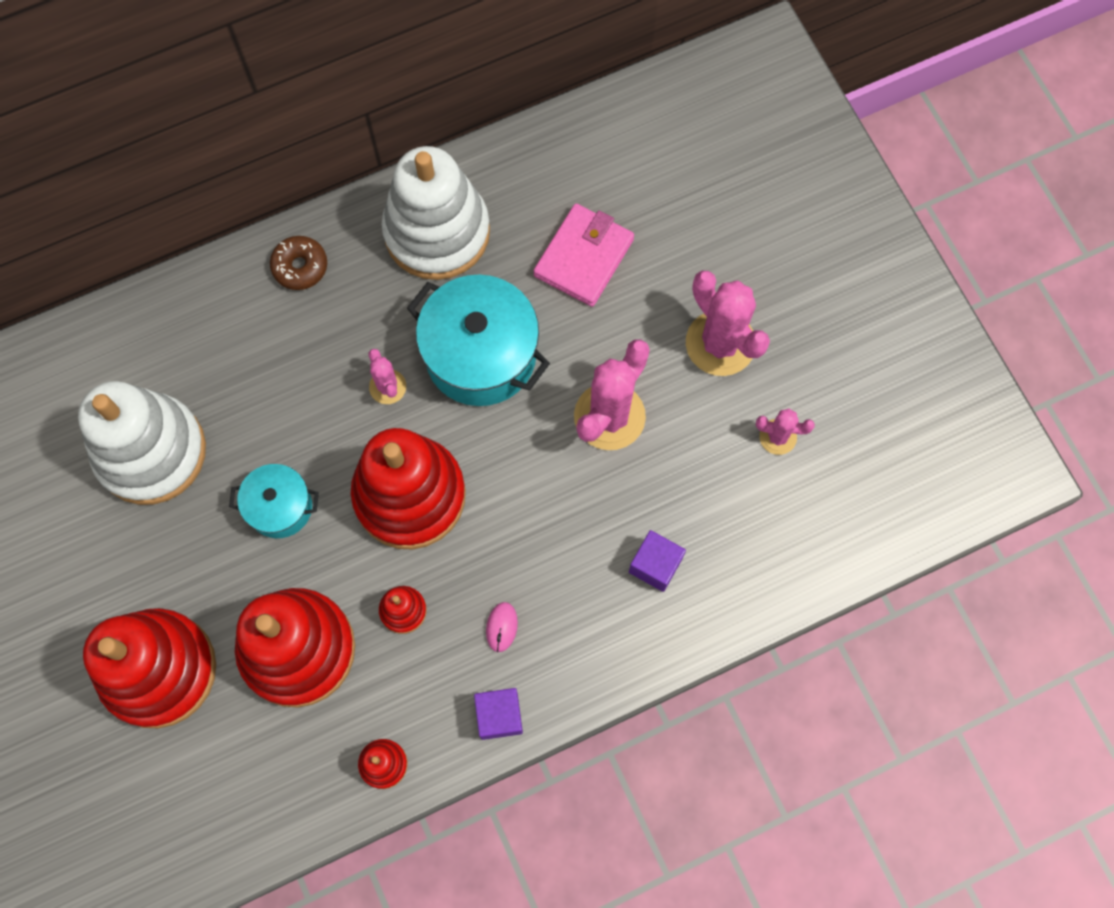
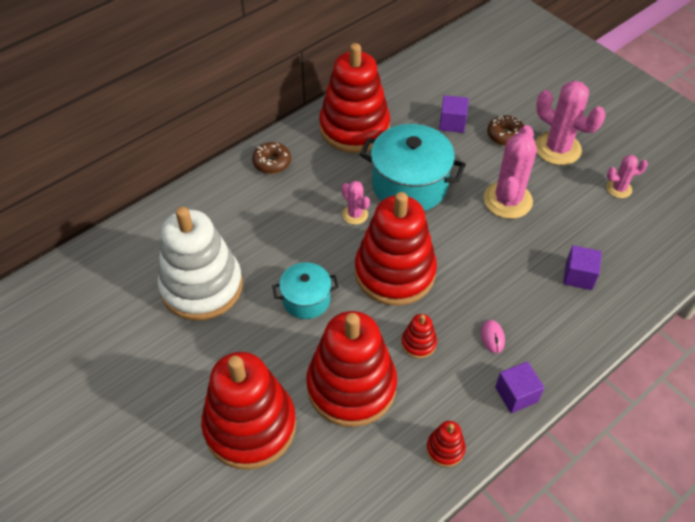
camera: 15 degrees left, 20 degrees down
(437, 232) = (354, 128): white stacking toy -> red stacking toy
(584, 257) = (452, 123): pink wallet -> purple cube
(653, 300) = (505, 135): none -> brown donut

